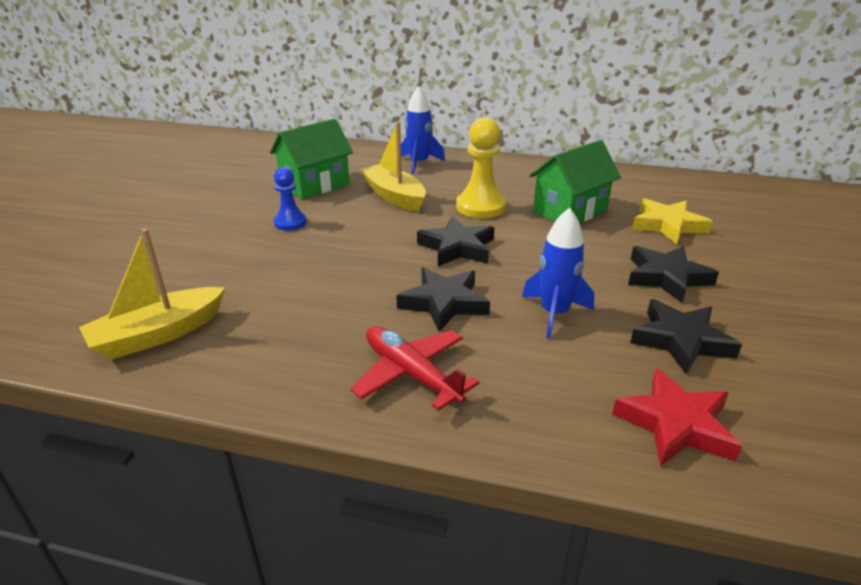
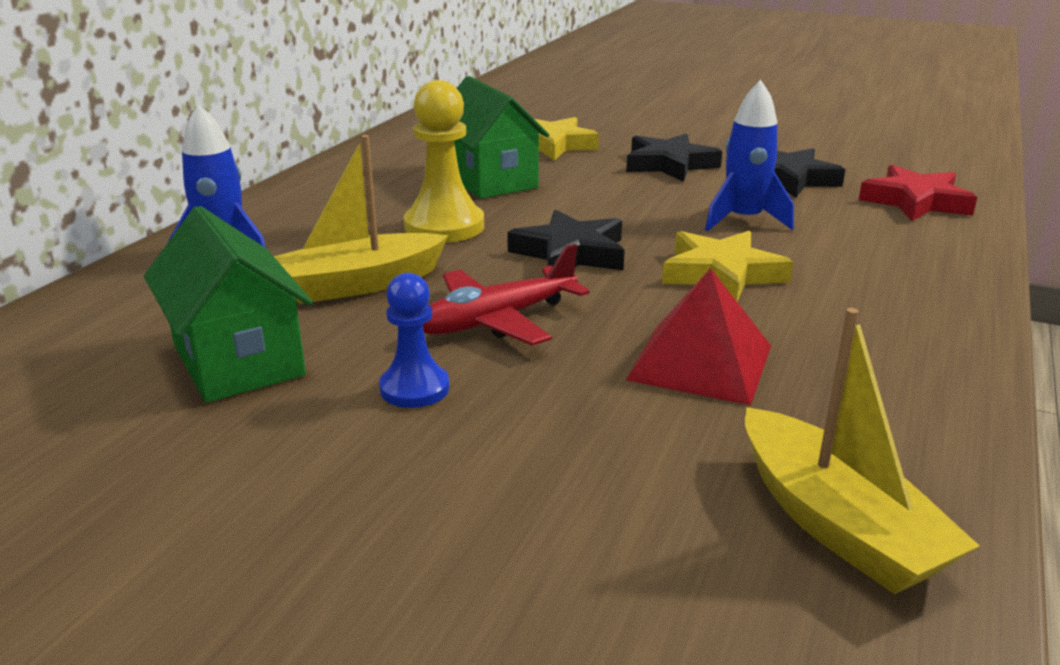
camera: 80 degrees left, 5 degrees down
(317, 295) = (700, 362): none -> red pyramid
(411, 374) = (882, 304): red plane -> red plane (496, 320)
(444, 303) = (721, 274): black star -> yellow star

